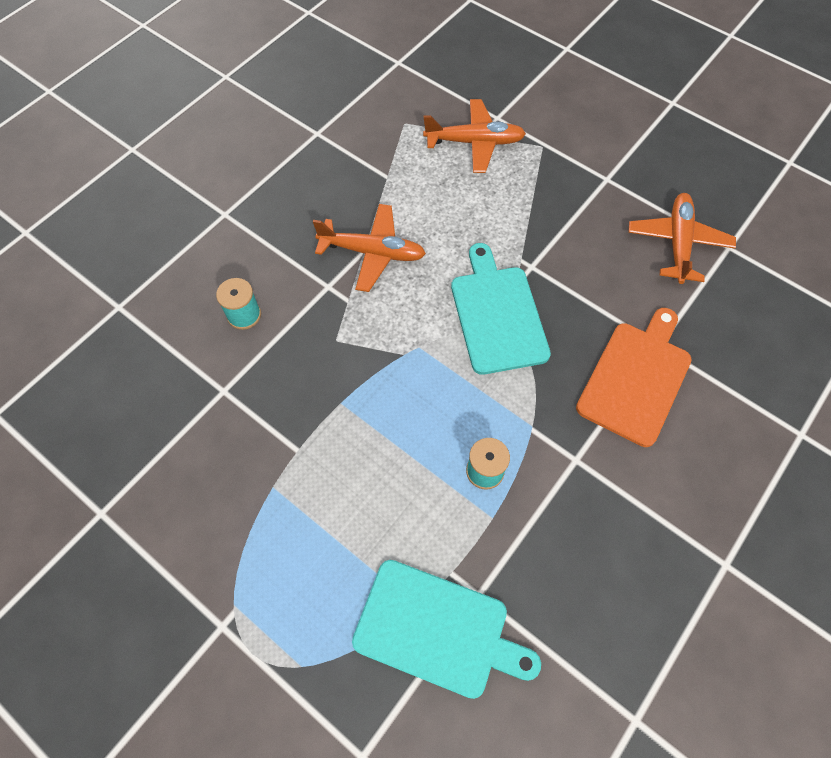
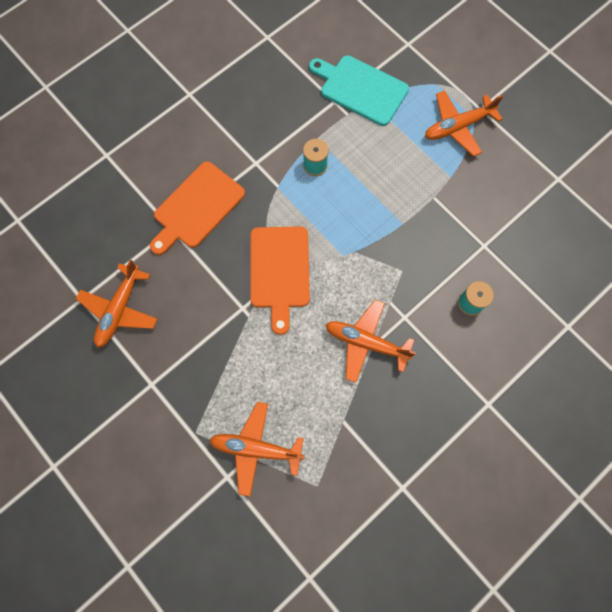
camera: 170 degrees left, 10 degrees up
(262, 581) = (457, 127): none -> orange plane
(497, 314) = (280, 271): turquoise cutting board -> orange cutting board

